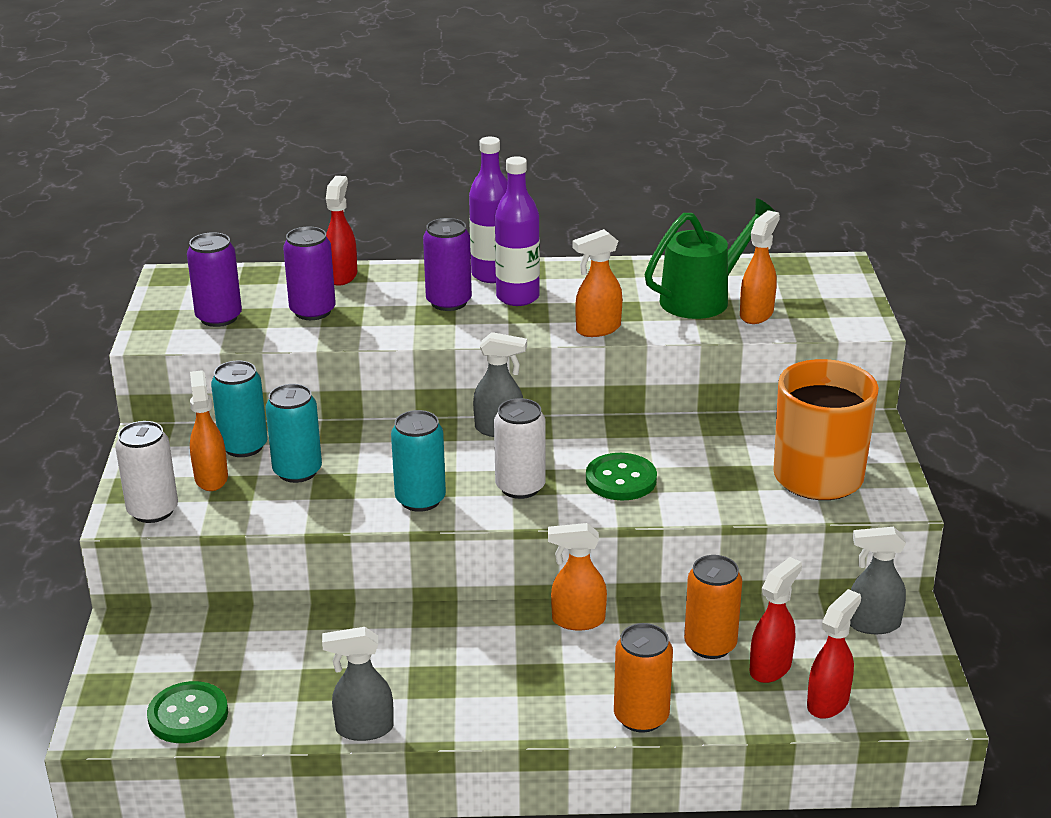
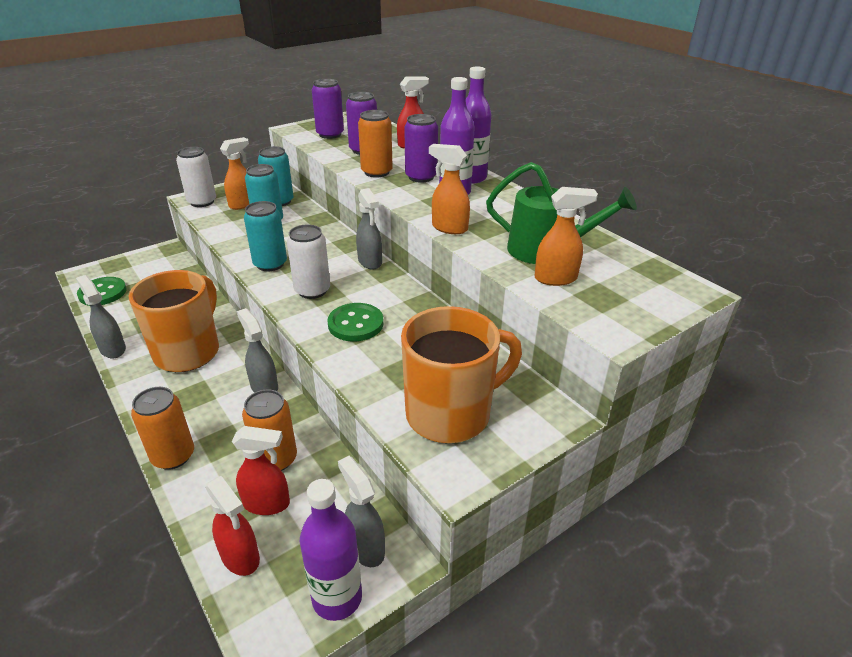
camera: 55 degrees right, 5 degrees up
(396, 324) = (376, 172): none -> orange can
(442, 663) = (189, 351): none -> orange mug
(577, 620) = (264, 386): orange spray bottle -> grey spray bottle
(828, 702) = (241, 557): red spray bottle -> red spray bottle turned 45 degrees clockwise
(916, 658) = (337, 598): none -> purple bottle

